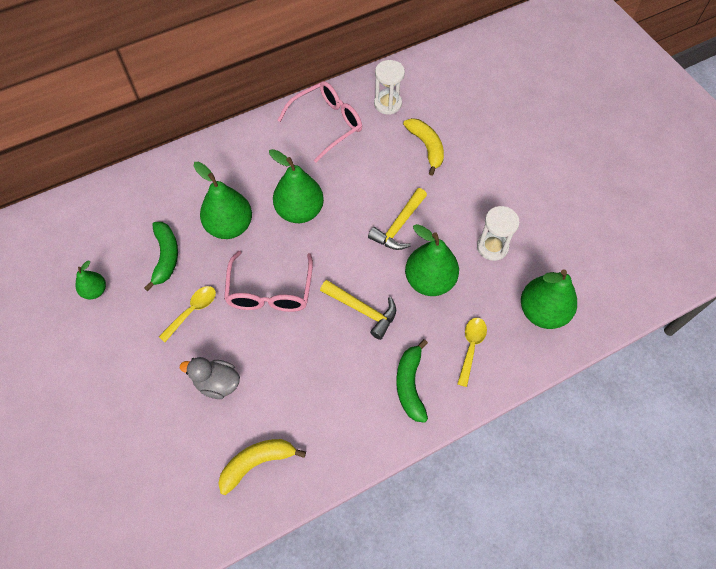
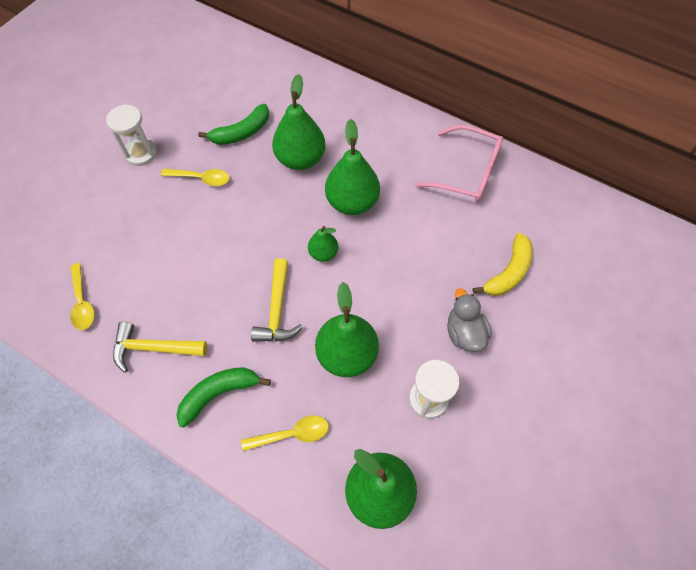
camera: 60 degrees right, 0 degrees up
(95, 291) = (183, 106): green pear -> green pear (323, 253)
(217, 383) = (143, 233): grey duck -> grey duck (464, 333)
(257, 463) = (82, 302): yellow banana -> yellow spoon
(270, 291) = (253, 224): pink glasses -> none
(387, 104) = (534, 210): white hourglass -> white hourglass (141, 153)
(399, 226) = (392, 294): yellow hammer -> yellow hammer (153, 348)

